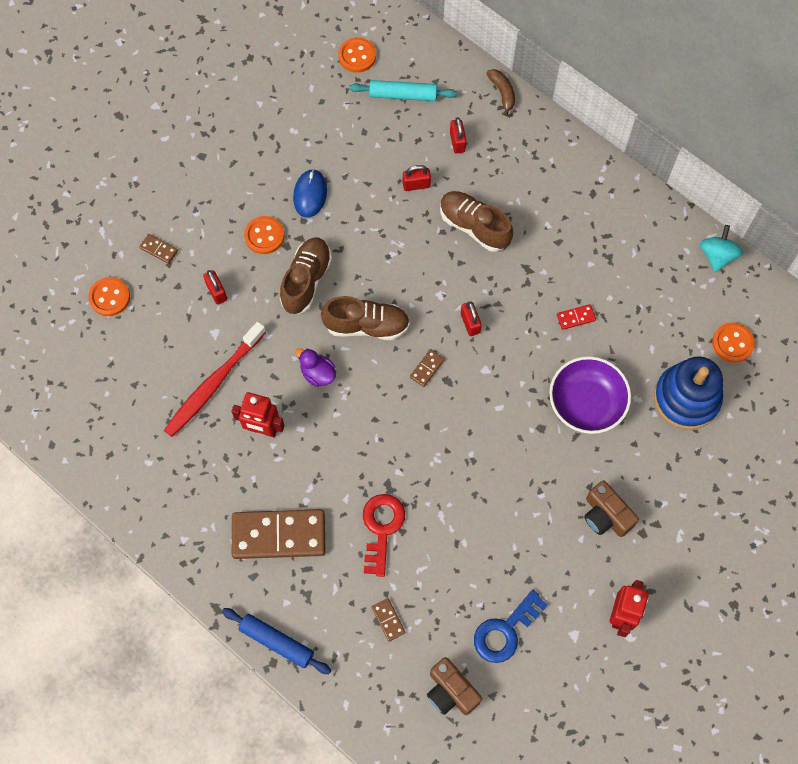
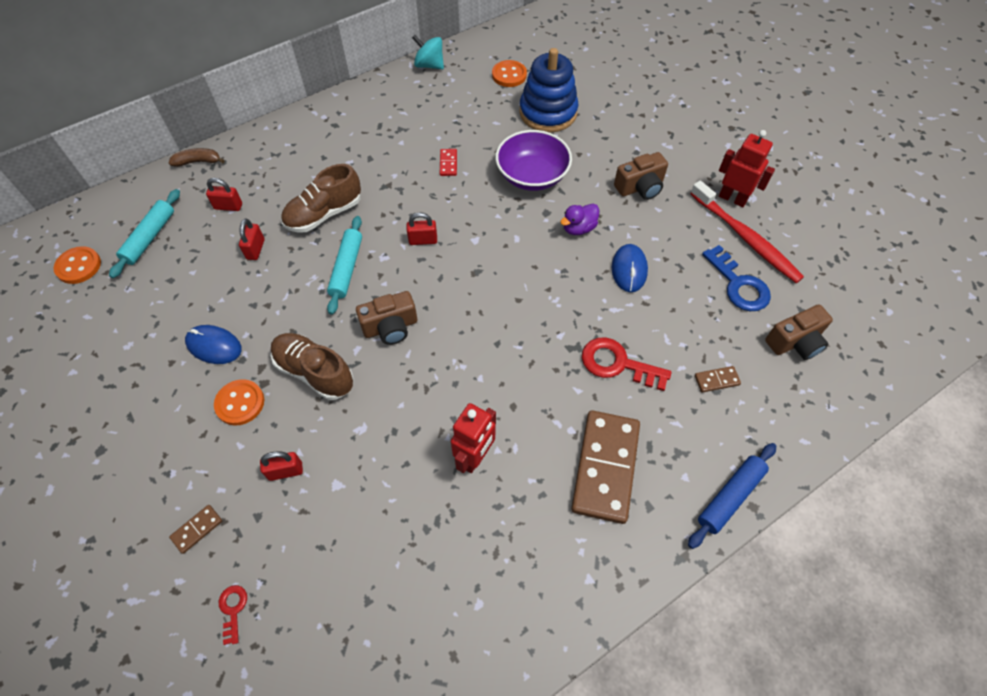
camera: 75 degrees left, 10 degrees down
(109, 297) = (233, 609): orange button -> red key
(213, 384) = (402, 501): red toothbrush -> red toothbrush (746, 238)
(317, 374) = (428, 385): purple duck -> purple duck (578, 228)
(366, 325) = (390, 327): brown shoe -> brown camera
(418, 268) = (347, 268): none -> turquoise rolling pin
(427, 368) = (457, 285): brown domino -> none
(492, 521) = (629, 269): none -> blue mouse

